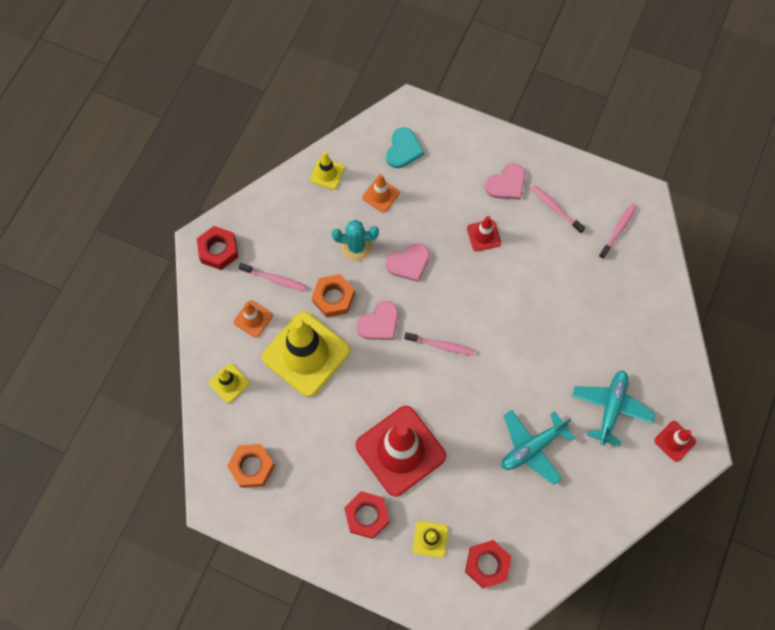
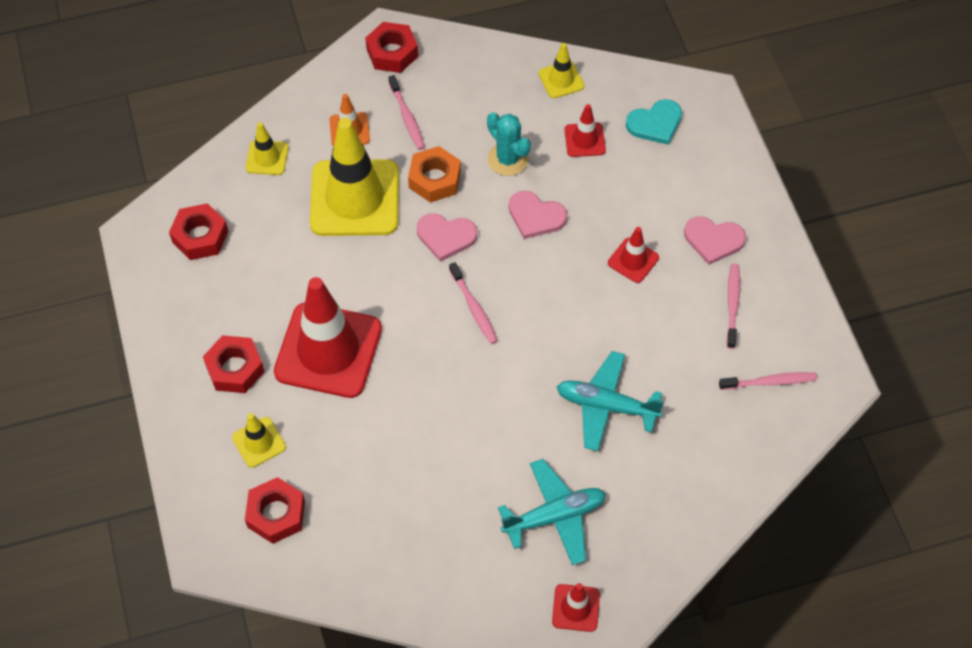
camera: 50 degrees right, 10 degrees down
(252, 467) = (200, 236): orange nut -> red nut
(380, 195) = (584, 140): orange traffic cone -> red traffic cone
(532, 447) = (440, 469): turquoise plane -> turquoise plane (606, 406)

